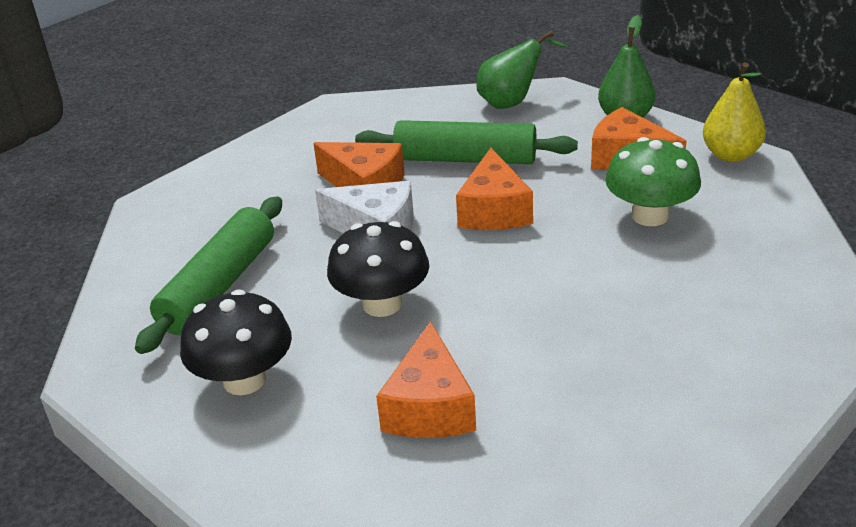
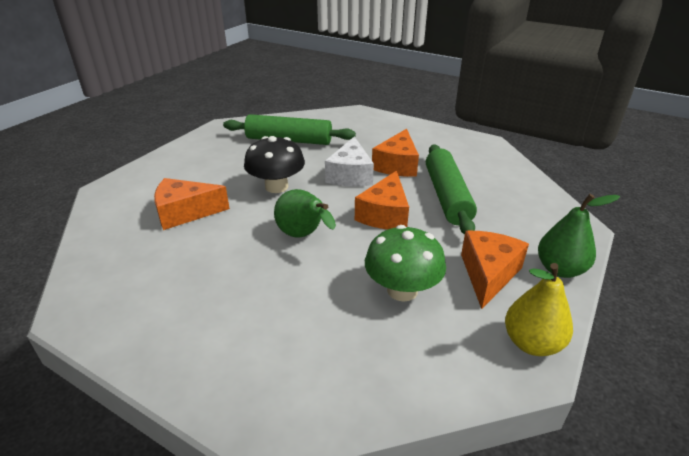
camera: 75 degrees right, 0 degrees up
(244, 380) = (214, 159): black mushroom -> none
(494, 211) = (384, 214): orange cheese -> orange cheese turned 60 degrees counterclockwise
(512, 102) = (543, 208): green pear -> green pear (303, 236)

